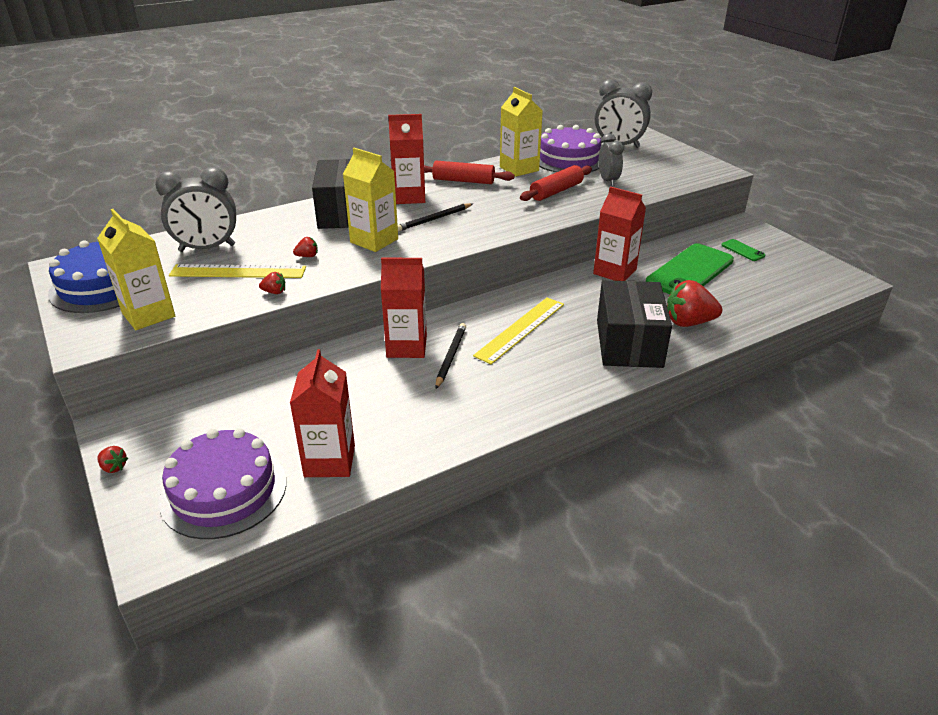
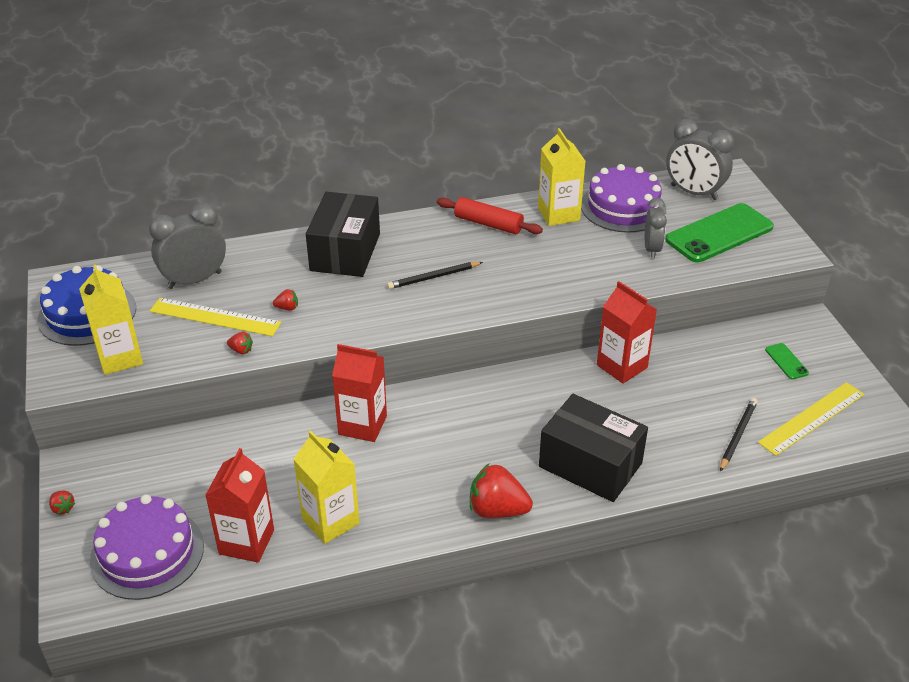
camera: 15 degrees right, 5 degrees up
(207, 248) = (194, 280): grey clock -> grey clock turned 150 degrees clockwise
(374, 241) = (360, 298): yellow carton -> yellow carton (330, 521)
(409, 197) = (420, 239): red carton -> none
(450, 356) = (401, 446): black pencil -> black pencil (737, 435)
(520, 329) = (485, 425): yellow ruler -> yellow ruler (812, 418)
(556, 191) = (584, 256): red rolling pin -> none
(629, 343) = (590, 465): black box -> black box turned 75 degrees counterclockwise
(688, 322) = (668, 450): red strawberry -> red strawberry (497, 510)
(690, 271) = (707, 381): green phone -> green phone (719, 233)

